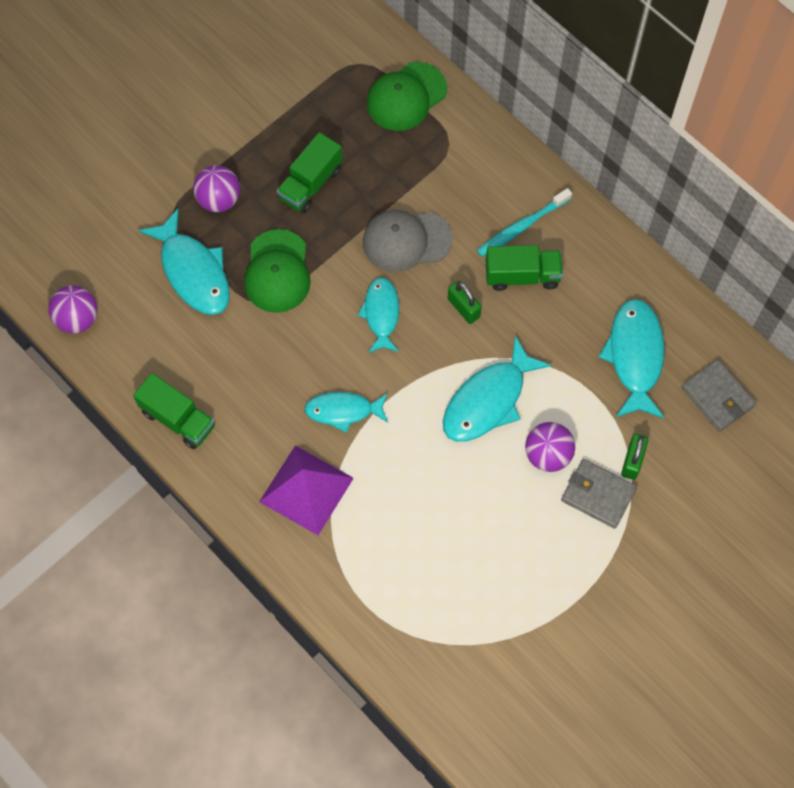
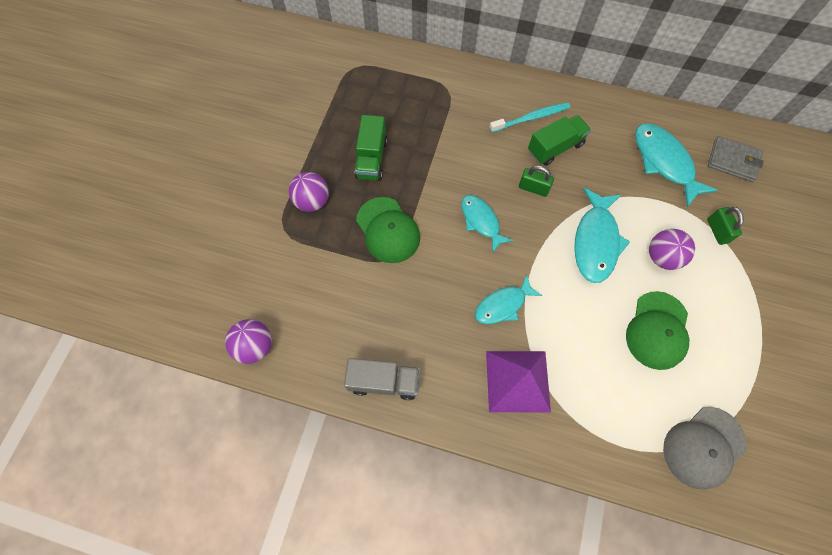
camera: 30 degrees left, 0 degrees up
(178, 419) = (384, 382): green truck -> grey truck
(193, 272) = (325, 262): turquoise fish -> none
(406, 97) = (399, 74): green cap -> green cap (657, 330)
(406, 241) = (463, 164): grey cap -> grey cap (703, 447)
(521, 227) = (531, 118): turquoise toothbrush -> turquoise toothbrush turned 135 degrees counterclockwise
(598, 495) = (714, 266): grey wallet -> none

